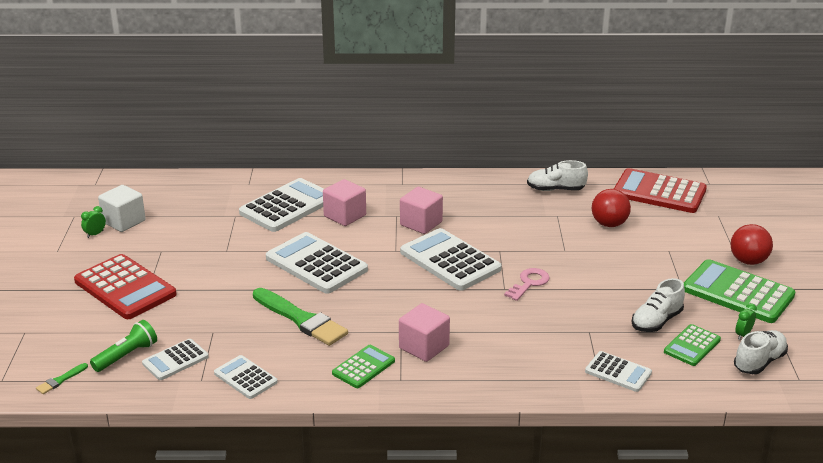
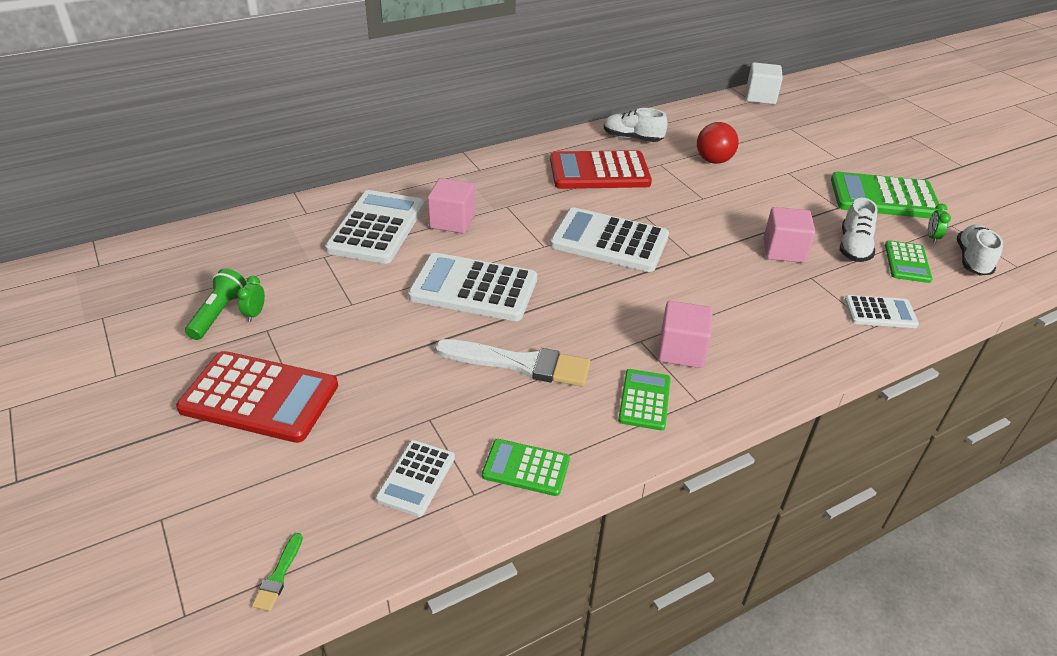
camera: 30 degrees left, 10 degrees up
(95, 234) = (154, 334): green clock -> green clock (255, 314)
(124, 221) = (182, 305): white cube -> white cube (760, 97)
(127, 355) = (344, 497): green flashlight -> green flashlight (219, 313)
(245, 378) = (526, 468): white calculator -> green calculator
(301, 319) = (520, 364): green brush -> white brush
(421, 223) = (540, 208): pink cube -> pink cube (783, 250)
(529, 283) = (707, 243): pink key -> none
(555, 189) = (632, 138): white shoe -> white shoe turned 45 degrees clockwise
(659, 192) = (722, 119): red calculator -> red calculator (599, 172)
(748, 261) = (859, 165): red ball -> none

